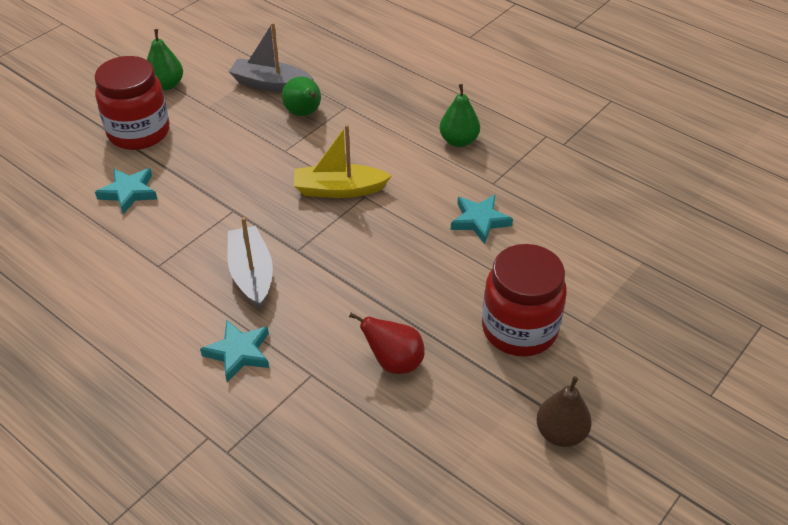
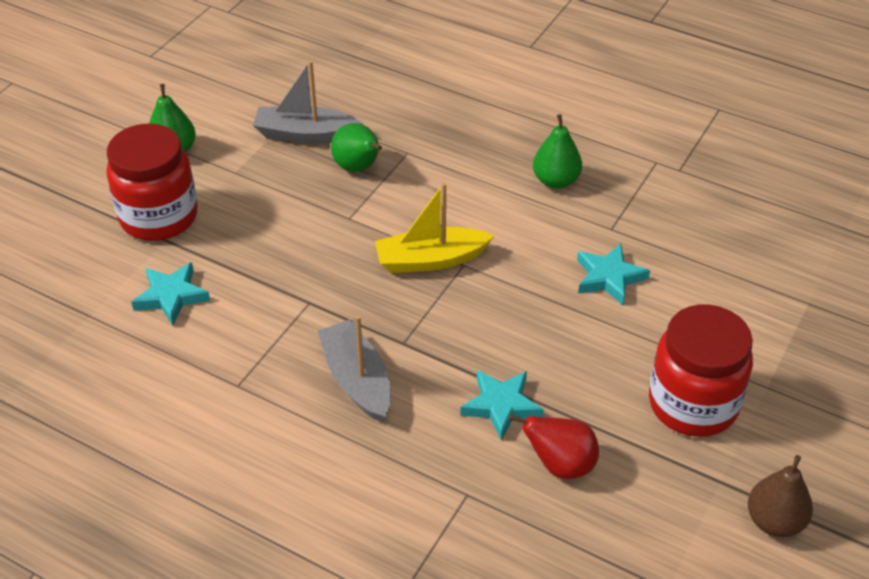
camera: 10 degrees left, 0 degrees up
(239, 353) = (372, 480): turquoise star -> turquoise star (501, 405)

